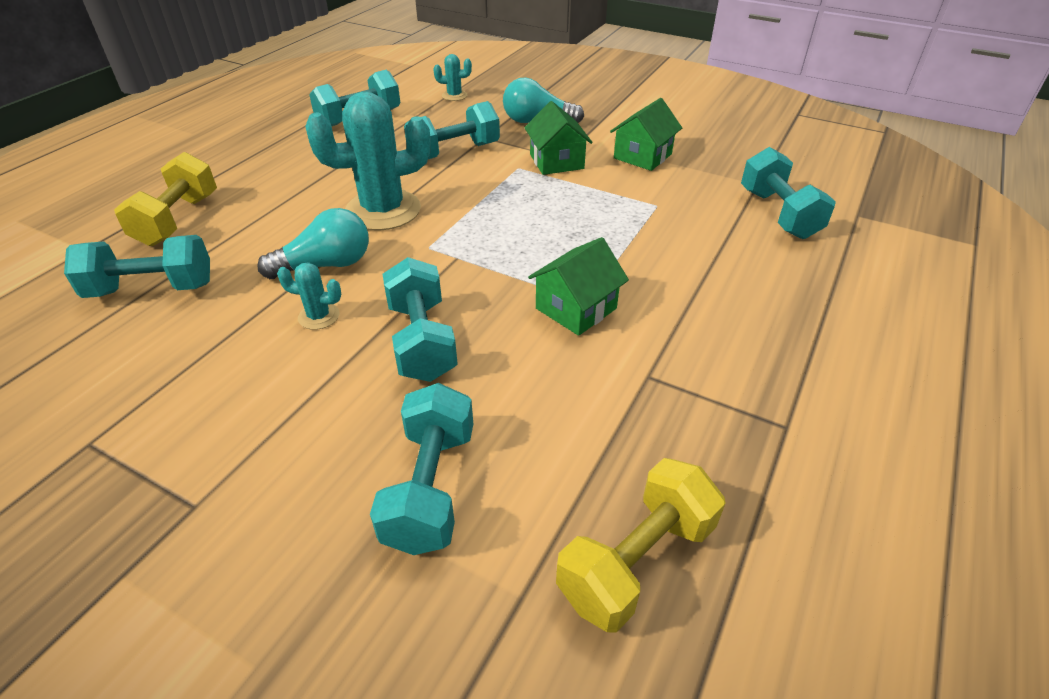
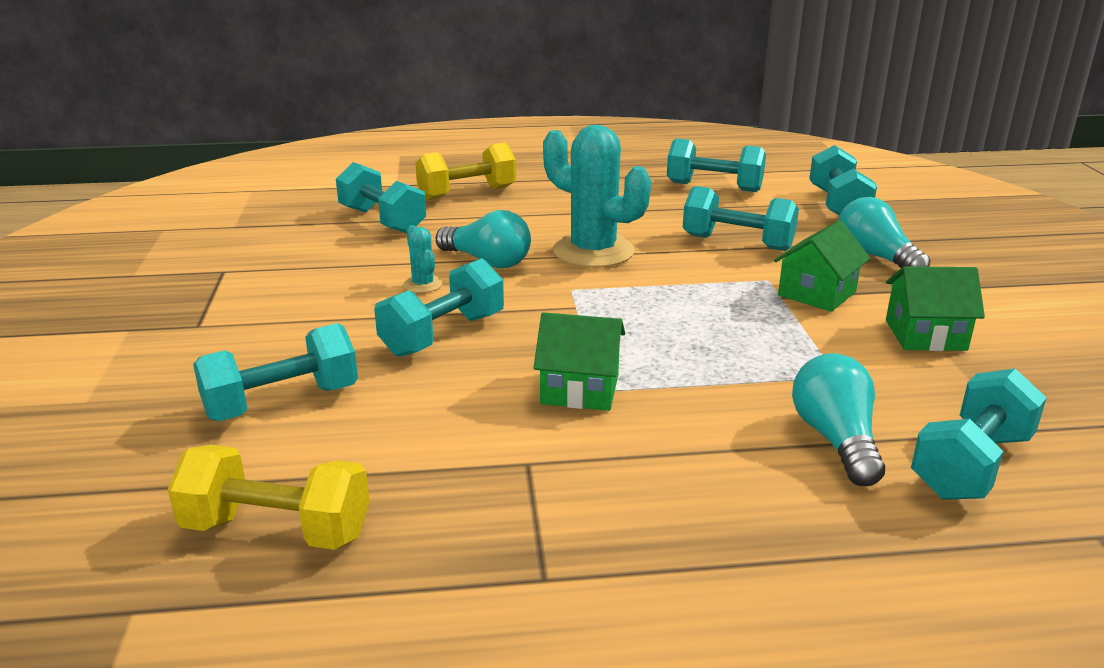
camera: 55 degrees right, 15 degrees down
(454, 96) = (838, 205): turquoise cactus -> turquoise dumbbell
(722, 241) = (836, 440): none -> turquoise light bulb

